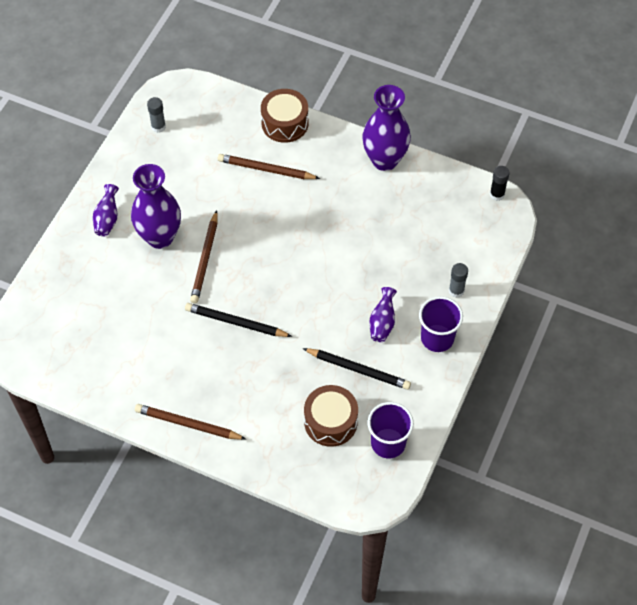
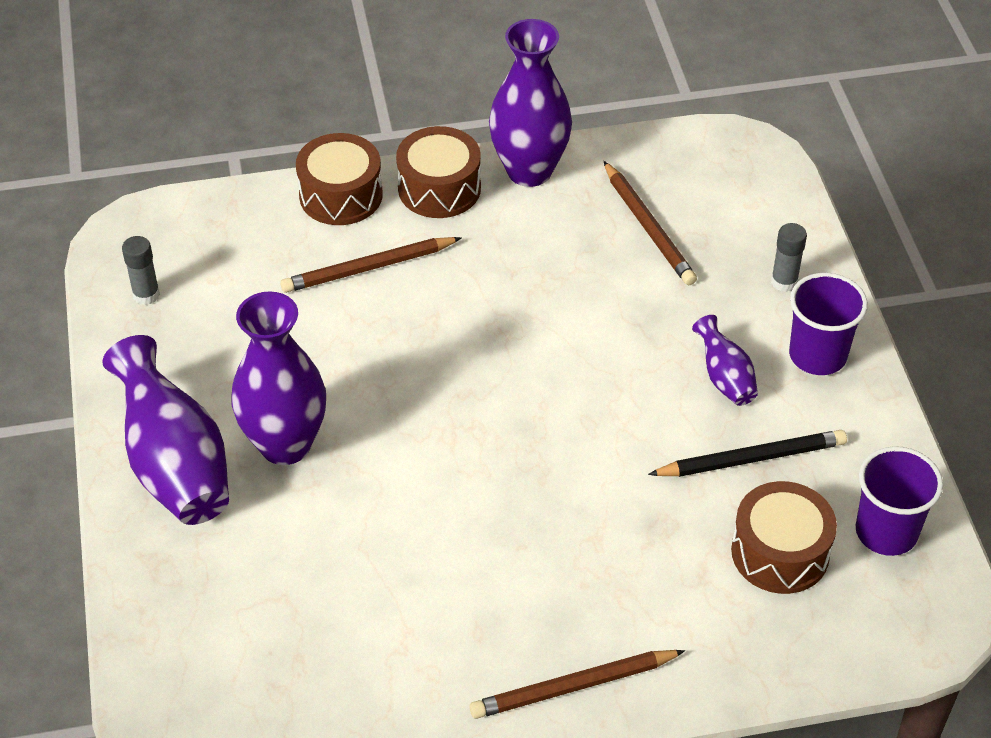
camera: 35 degrees left, 10 degrees down
(107, 219) = (175, 464): purple vase -> purple vase, size x2.00
(205, 260) = (386, 437): brown pencil -> brown pencil (648, 227)
(235, 322) = (513, 498): black pencil -> none
(333, 145) = (439, 188): none -> brown drum
(497, 194) = (721, 137): black glue stick -> none

